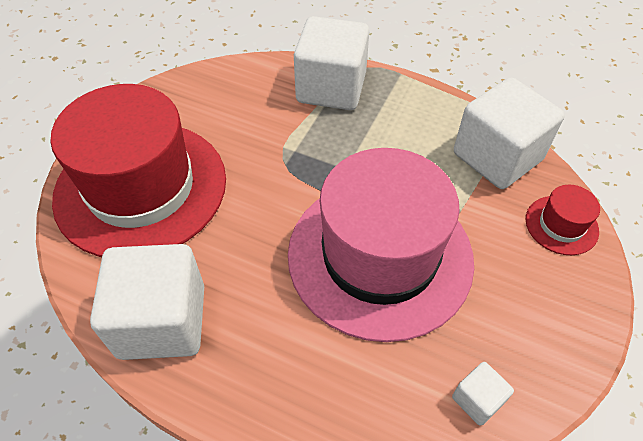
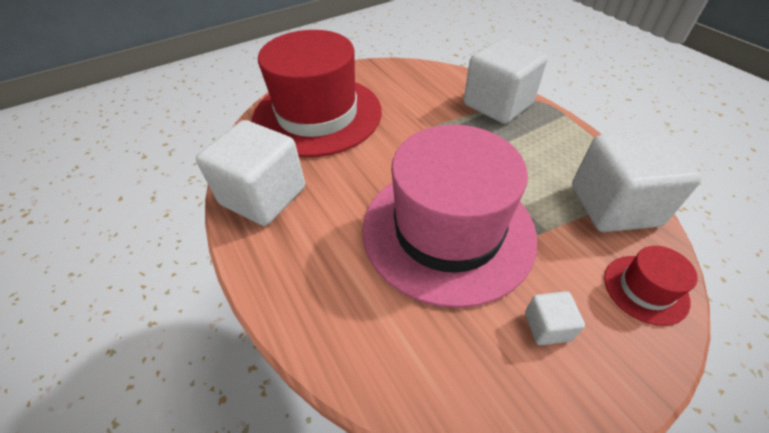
camera: 35 degrees right, 5 degrees down
(477, 400) = (447, 386): white cube -> white cube (547, 326)

